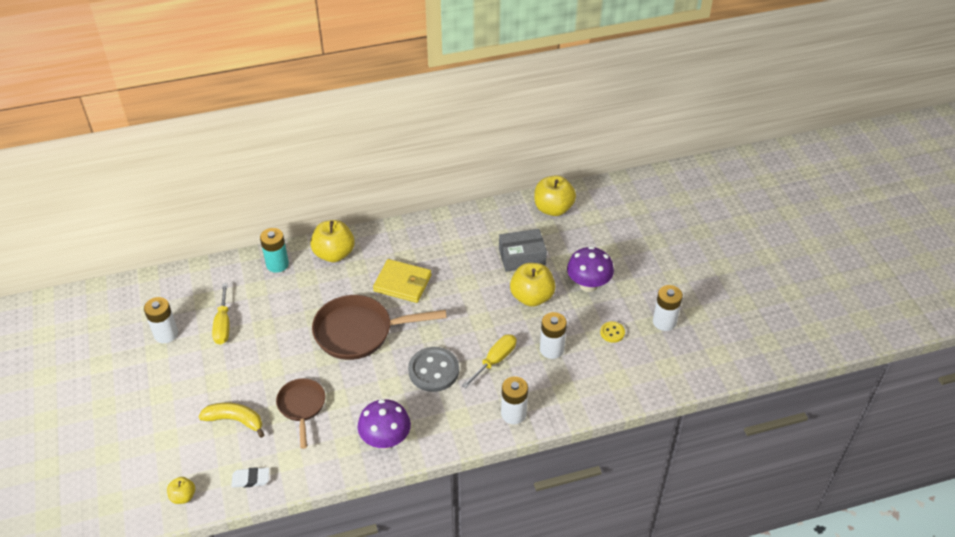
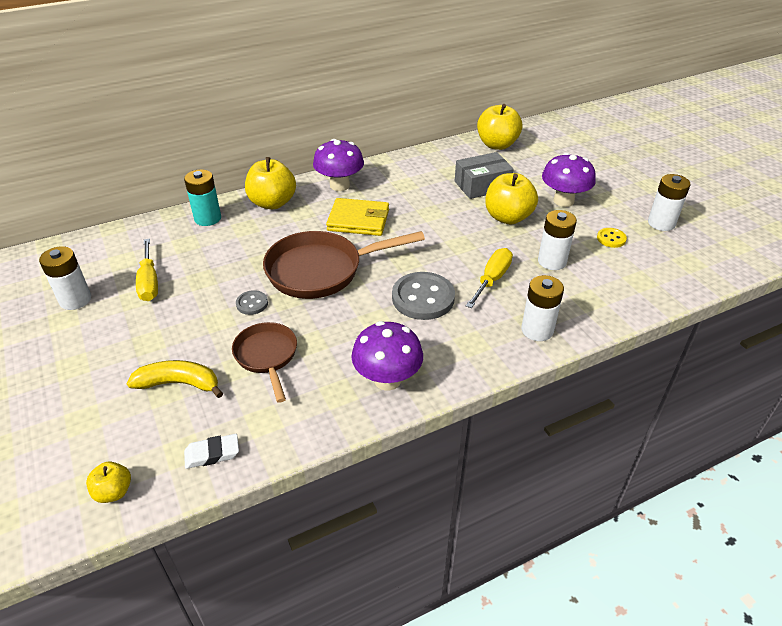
camera: 10 degrees left, 5 degrees down
(299, 357) = (252, 304): none -> grey button
(396, 241) = (339, 185): none -> purple mushroom

